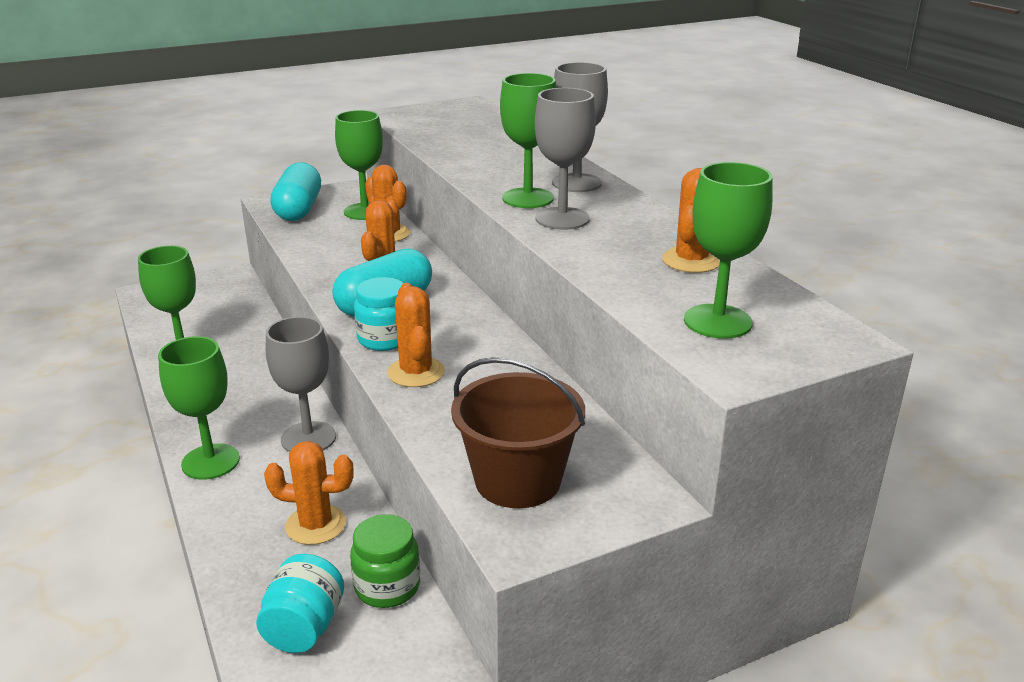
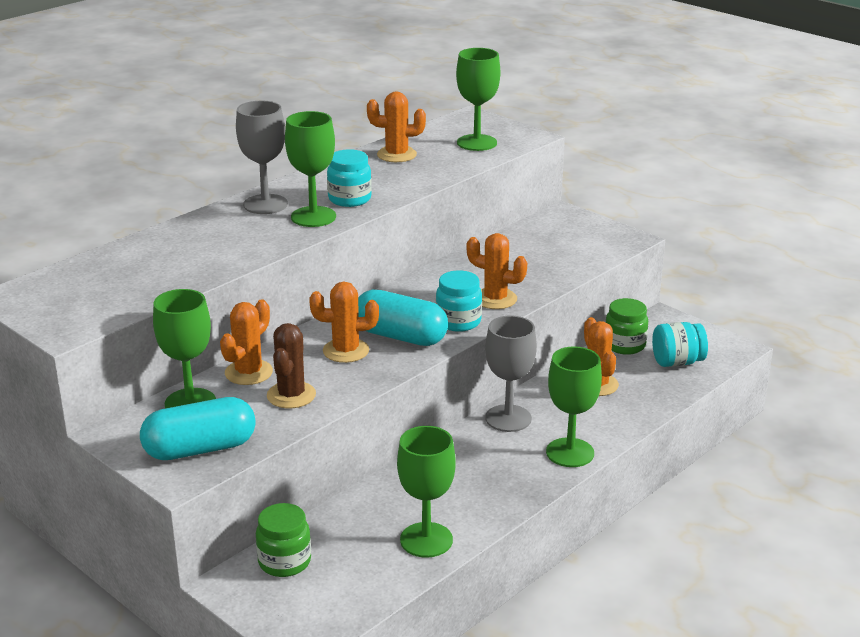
camera: 110 degrees left, 0 degrees up
(230, 296) = (284, 562): none -> green jar
(334, 245) = (291, 395): none -> brown cactus
(416, 372) = (495, 299): orange cactus -> orange cactus turned 60 degrees clockwise
(518, 480) = (580, 246): brown bucket -> none
(562, 219) = (349, 199): grey goblet -> turquoise jar

